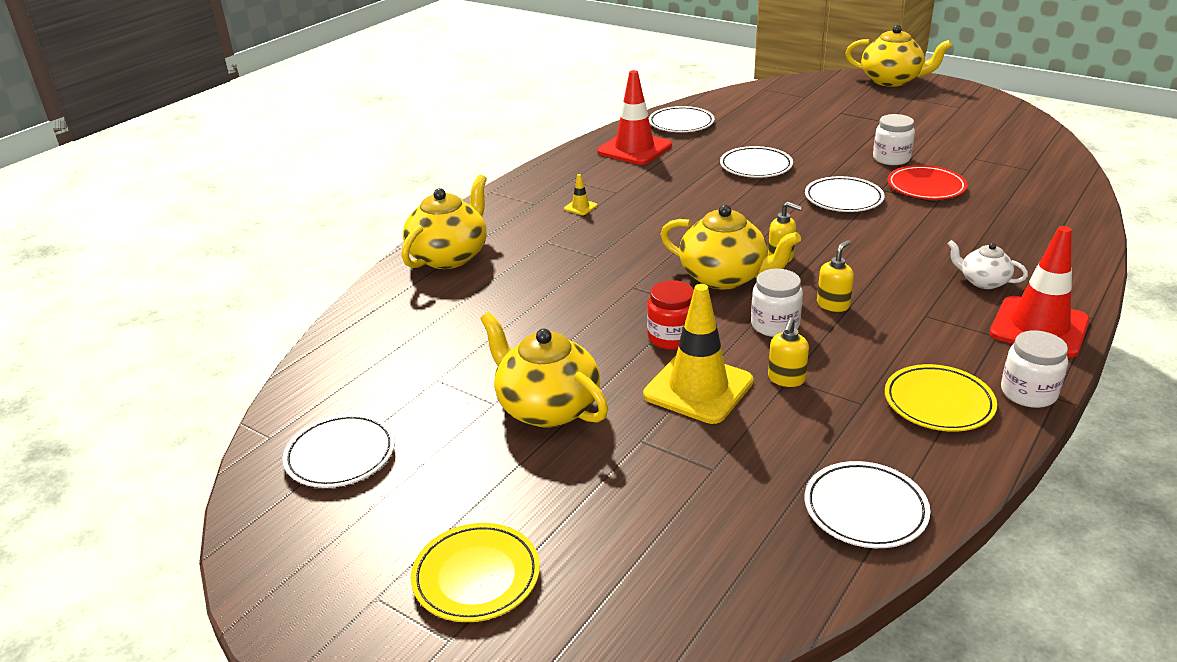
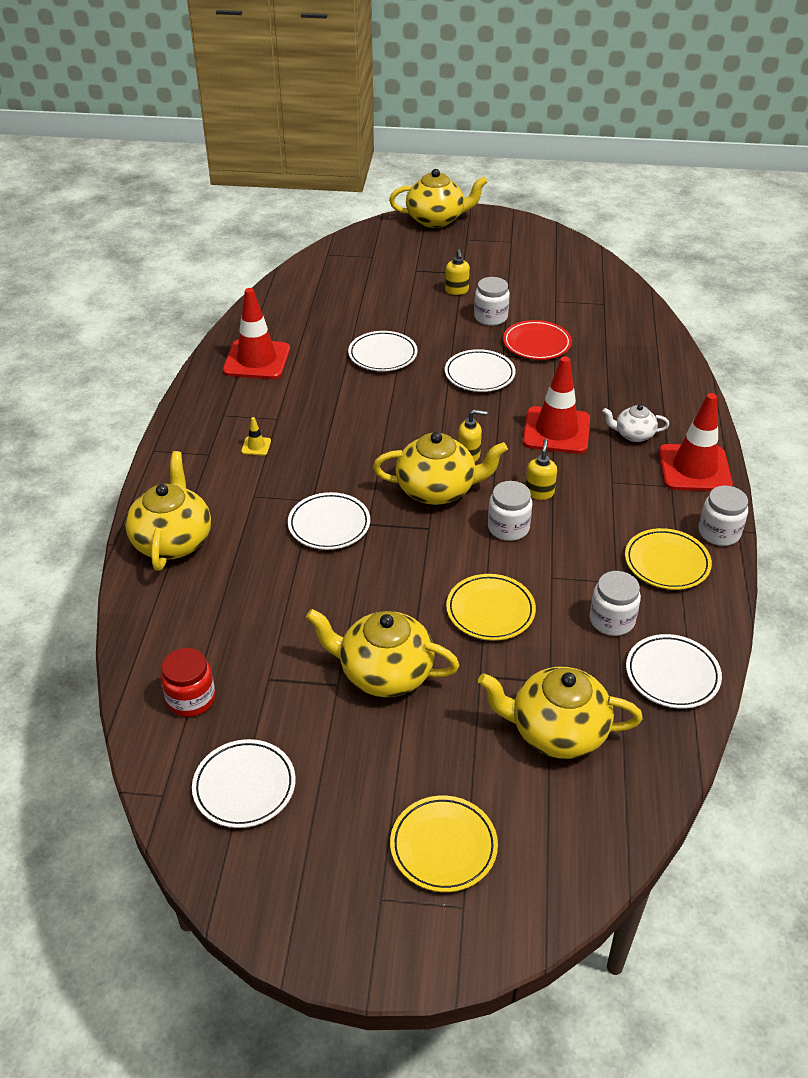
camera: 30 degrees left, 10 degrees up
(672, 337) = (436, 567): red jar -> red jar (191, 699)
(681, 123) = (279, 317): white plate -> white plate (329, 525)
(684, 517) = (556, 731): none -> yellow teapot
(698, 388) = (490, 611): yellow traffic cone -> yellow plate
(786, 379) = (549, 578): yellow soap dispenser -> yellow soap dispenser (457, 290)
(829, 436) = (612, 620): none -> white jar
(893, 259) = (556, 431): none -> red traffic cone

